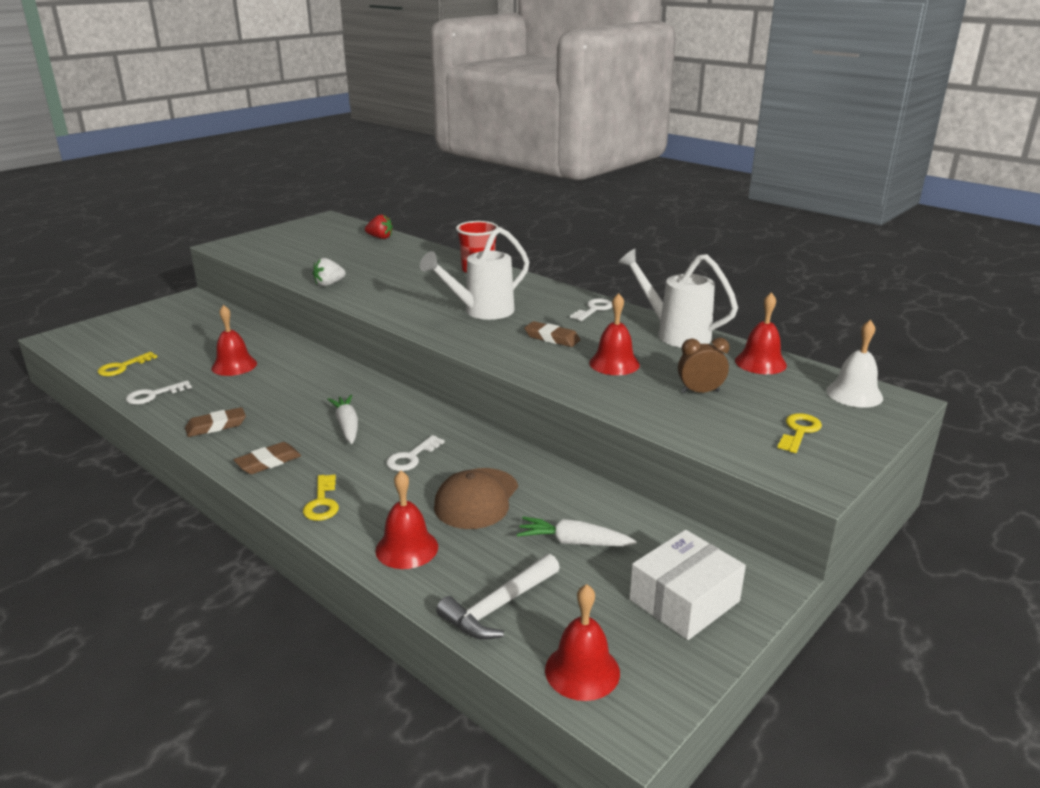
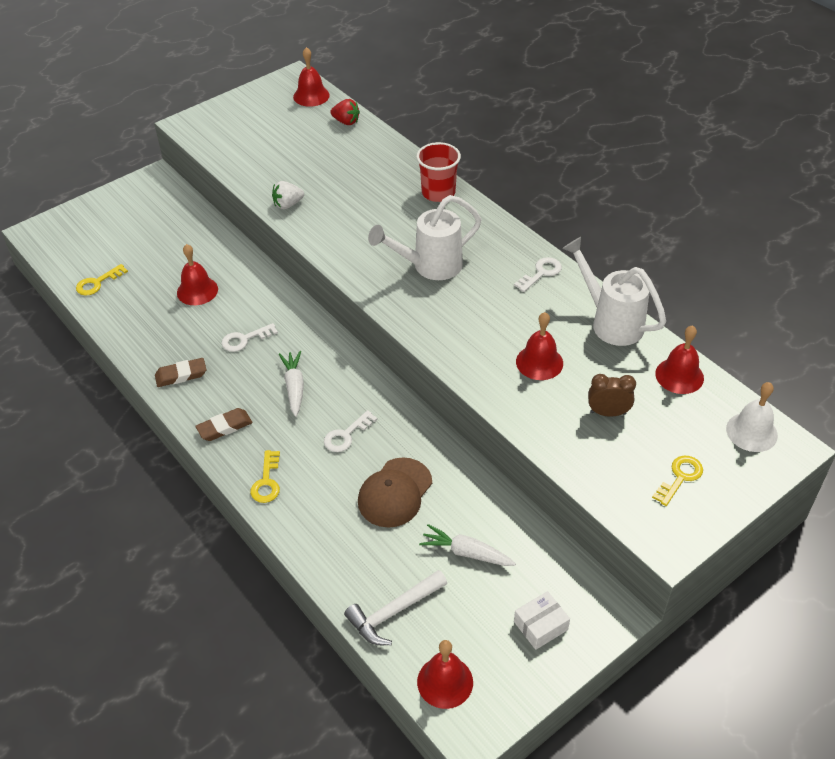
camera: 10 degrees right, 20 degrees up
(153, 395) = (126, 326): white key -> white key (245, 339)
(407, 548) = (330, 542): red bell -> red bell (311, 96)
(552, 338) = (489, 316): brown eraser -> none
(684, 600) = (540, 625): white box -> white box, size x0.62

